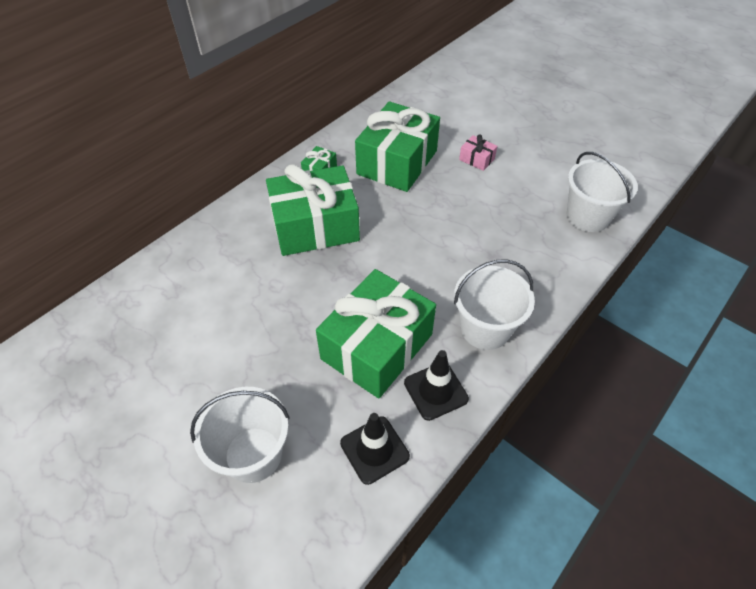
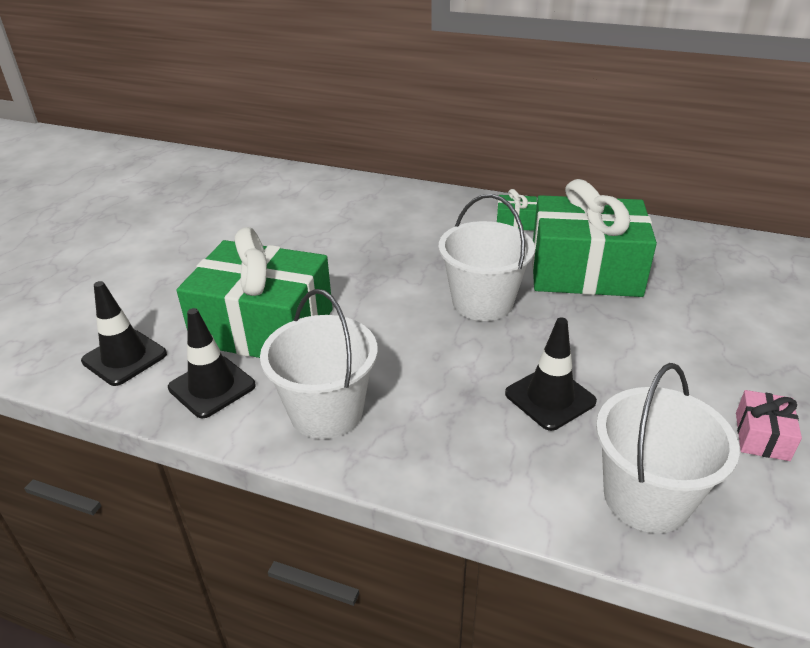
camera: 70 degrees right, 15 degrees down
(253, 454) = (113, 285): white bucket -> white bucket (482, 302)
(315, 226) = (422, 242): green gift -> none
(476, 159) = (665, 338): pink gift -> pink gift (761, 436)
(508, 223) = (550, 398): none -> black traffic cone

